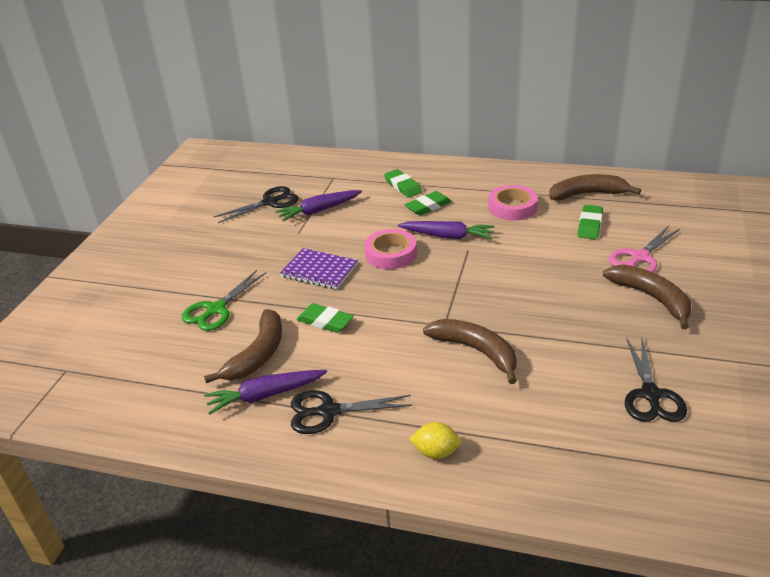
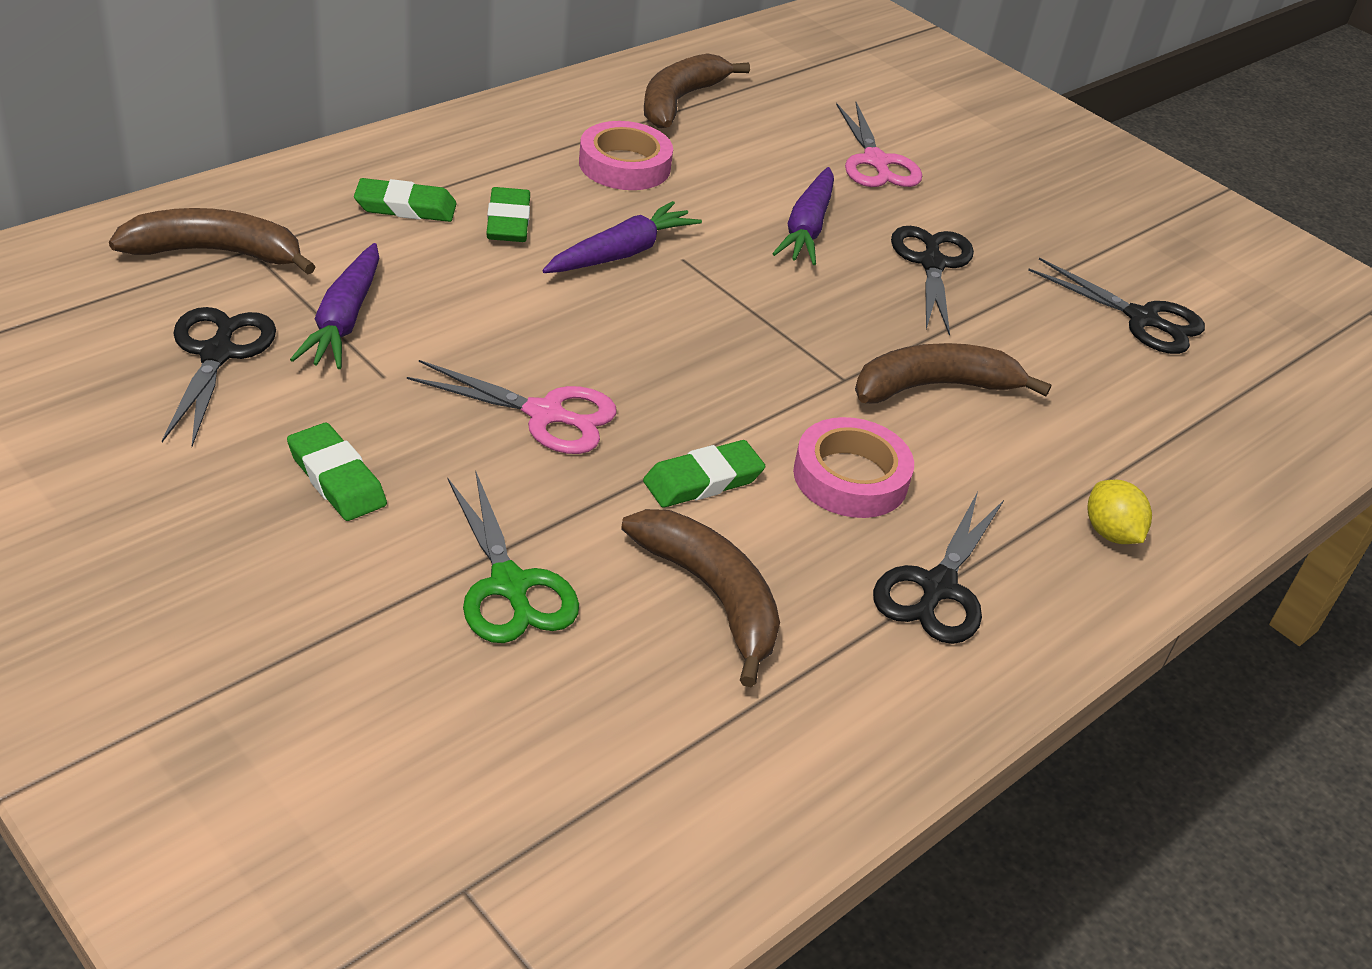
camera: 65 degrees left, 5 degrees up
(265, 395) = (833, 637): purple carrot -> purple carrot (807, 228)
(319, 271) = (545, 414): purple notebook -> pink scissors
(391, 254) = (596, 324): pink tape -> pink tape (850, 477)
(436, 452) = (1110, 533): yellow lemon -> yellow lemon turned 60 degrees counterclockwise
(579, 309) = (932, 263): none -> black scissors
(590, 225) = (756, 145): green eraser -> green eraser (336, 478)
(651, 298) = (967, 207): brown banana -> brown banana (215, 253)

